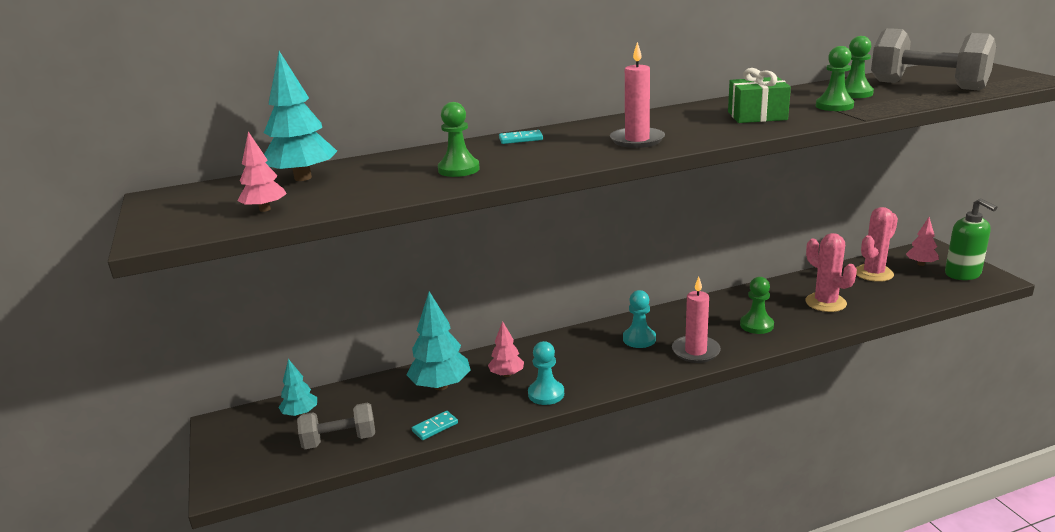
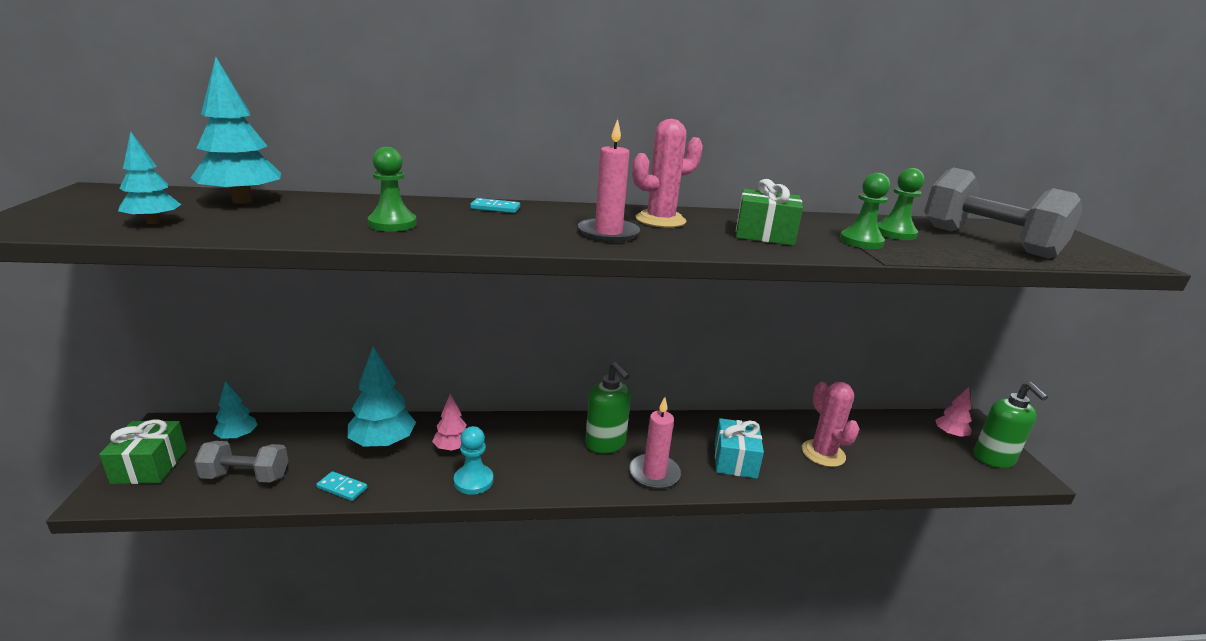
camera: 10 degrees right, 0 degrees up
(241, 455) = (150, 466): none -> green gift
(265, 209) = (153, 222): pink tree -> turquoise tree
(435, 427) = (342, 488): turquoise domino -> turquoise domino turned 45 degrees clockwise
(639, 339) = (605, 443): turquoise pawn -> green soap dispenser
(756, 325) = (735, 460): green pawn -> turquoise gift
(873, 273) = (892, 433): pink cactus -> pink cactus (660, 220)

